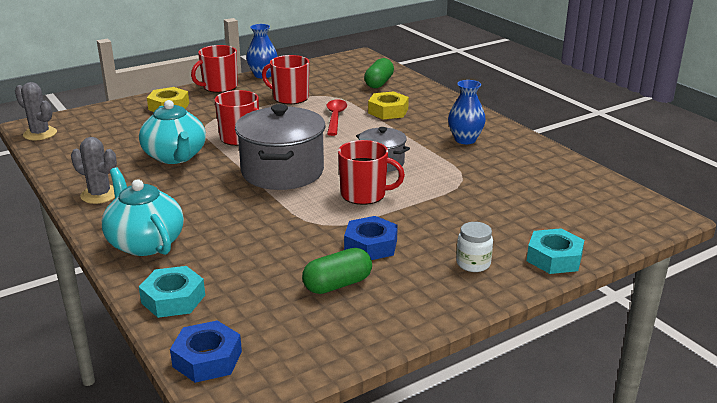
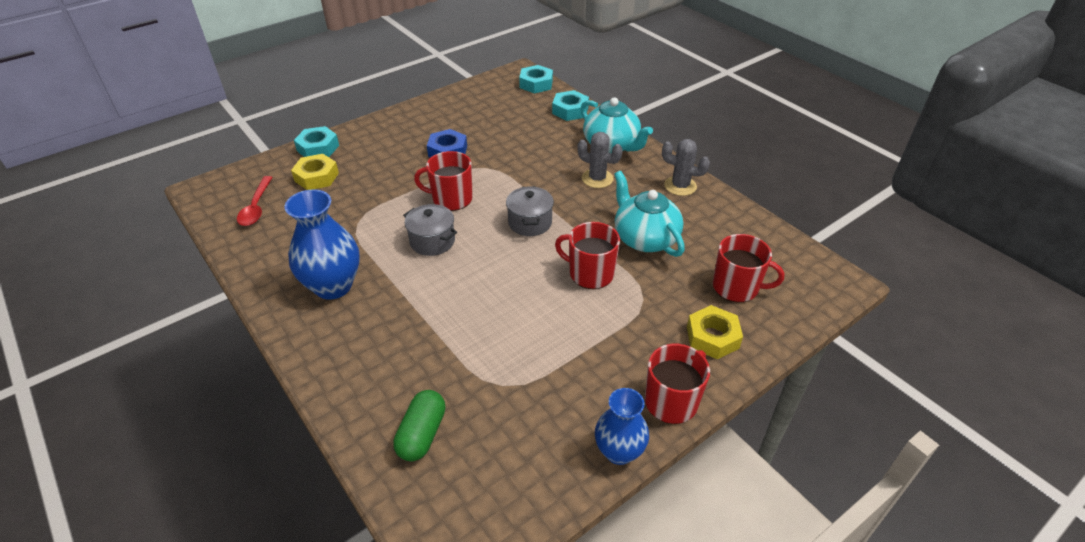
camera: 175 degrees right, 15 degrees up
(40, 134) = (819, 267): grey cactus -> grey cactus (597, 179)
(207, 359) = (536, 84): blue nut -> turquoise nut
(282, 172) = (530, 222): grey pot -> grey pot, size x0.55
(289, 98) = (556, 373): red mug -> red mug (736, 287)
(335, 117) = (486, 324): red spoon -> red spoon (256, 207)
(337, 284) = (470, 123): green capsule -> none
(388, 111) = (416, 345): yellow nut -> yellow nut (316, 177)
(465, 140) = (333, 286): blue vase -> blue vase, size x1.55
(473, 264) = (377, 141): white jar -> none

